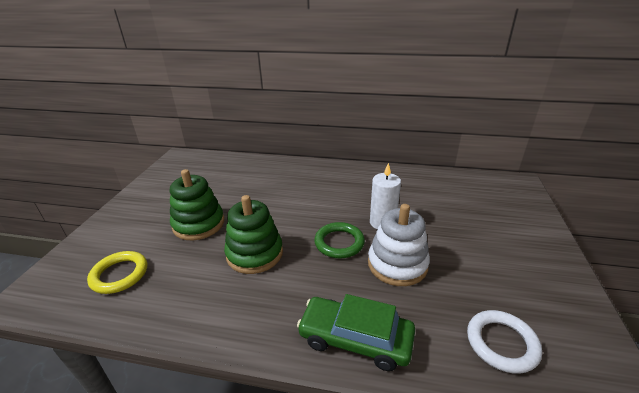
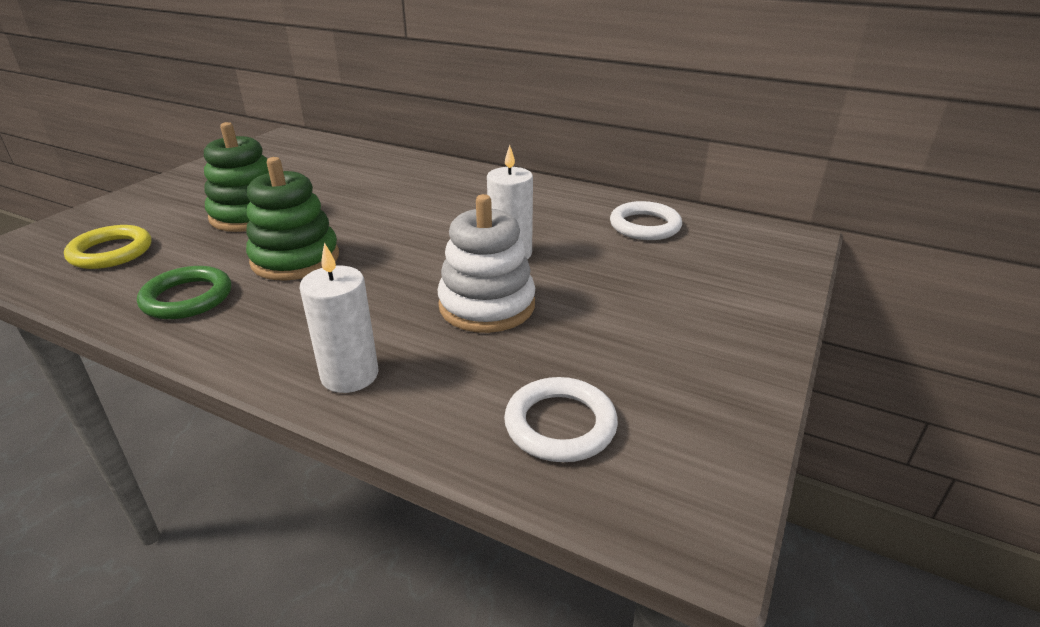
camera: 15 degrees right, 0 degrees up
(339, 243) = (423, 266): green ring -> green ring (187, 298)
(355, 339) = (350, 375): green car -> white candle
(440, 188) = (645, 226): none -> white ring

